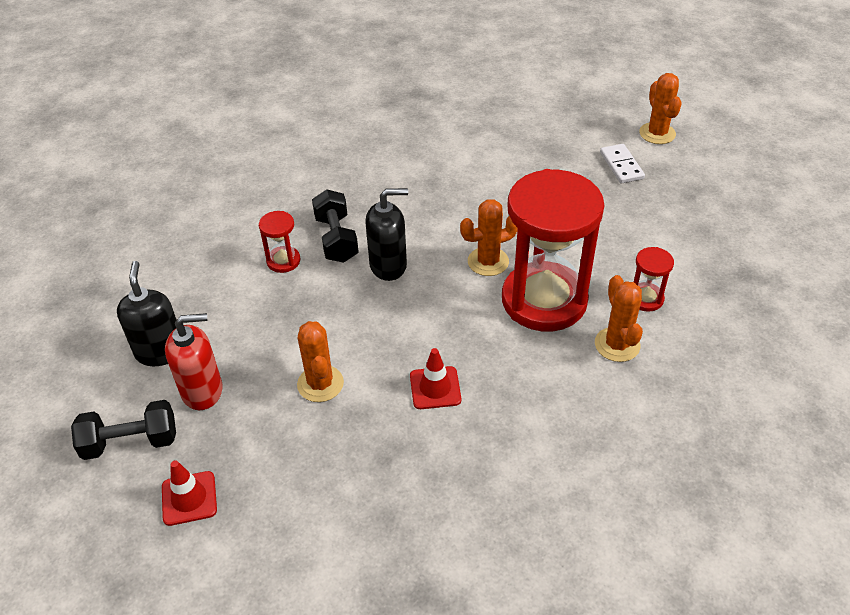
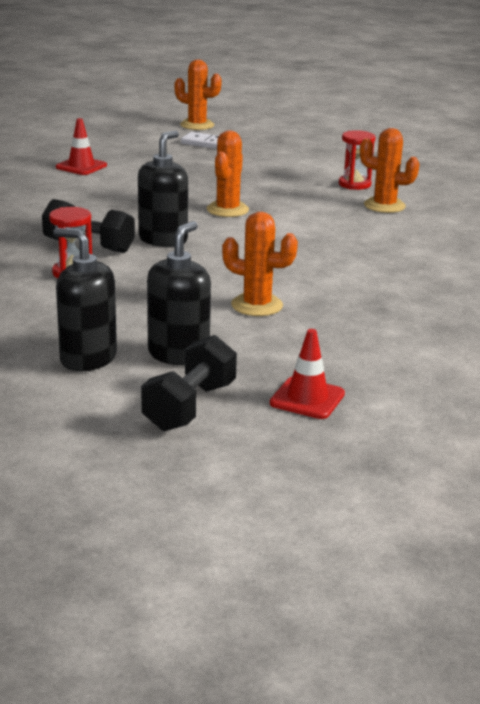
camera: 55 degrees left, 20 degrees down
(202, 391) = (179, 354): red soap dispenser -> black soap dispenser
(435, 388) = (333, 269): red traffic cone -> red traffic cone (81, 166)
(544, 300) = (302, 209): red hourglass -> none

